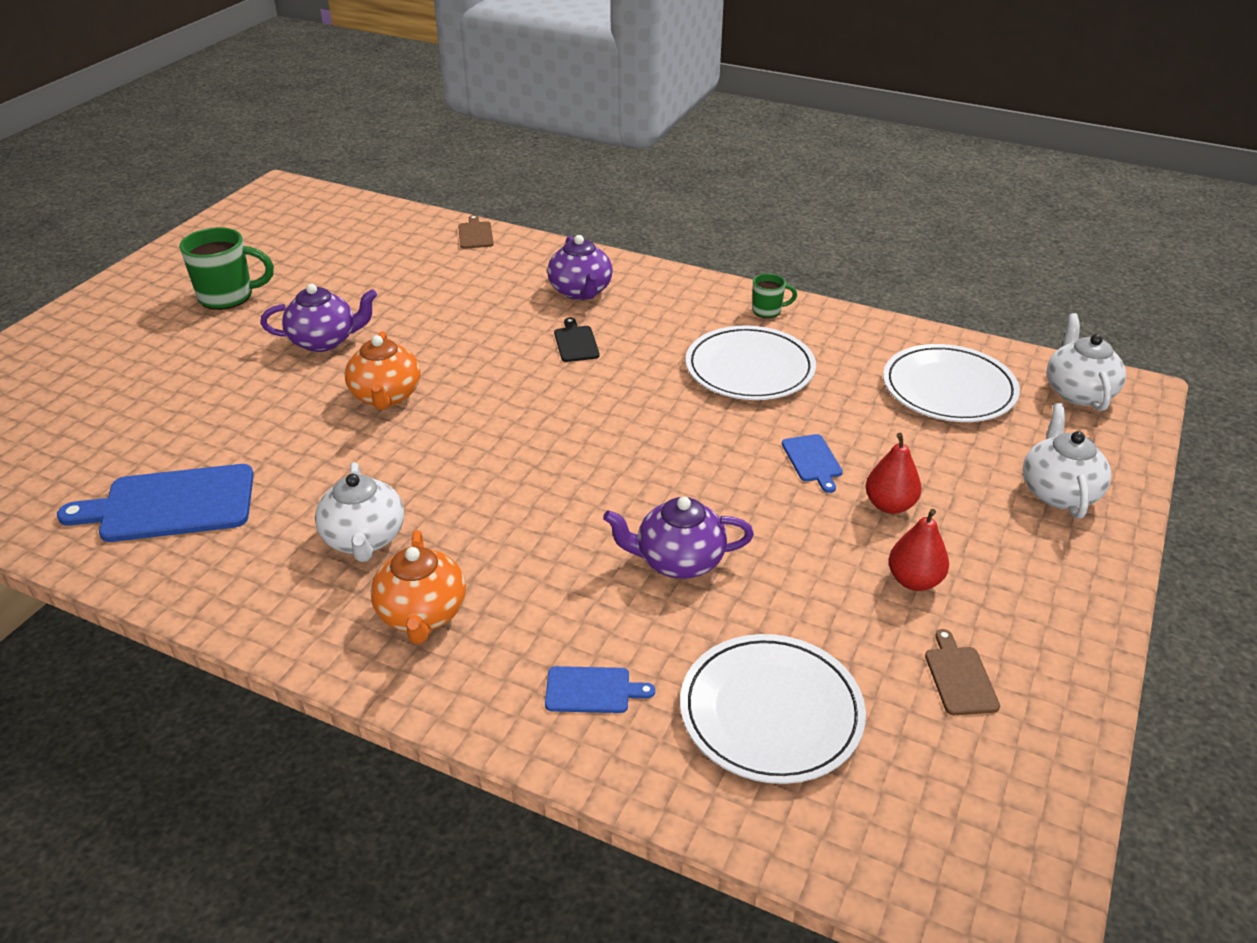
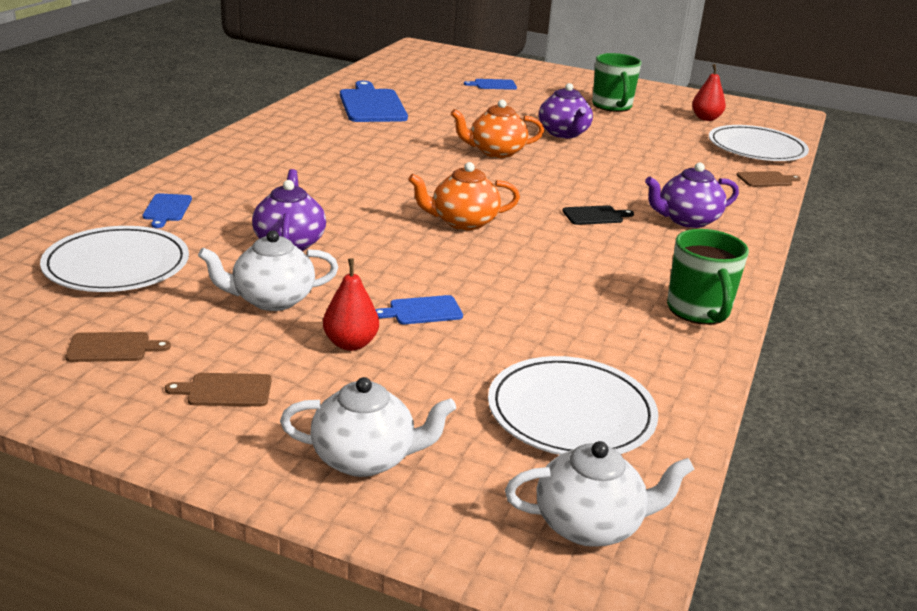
camera: 85 degrees right, 10 degrees down
(104, 385) = (493, 85): none -> blue cutting board
(364, 539) = (332, 149): white teapot -> white teapot (271, 300)
(422, 614) = (255, 164): orange teapot -> orange teapot (463, 222)
(749, 368) = (577, 292): white plate -> white plate (756, 148)
(768, 311) = (698, 311): green mug -> green mug, size x1.86
(914, 580) = (239, 342): red pear -> red pear (706, 118)
(1001, 581) = (225, 390): none -> brown cutting board

